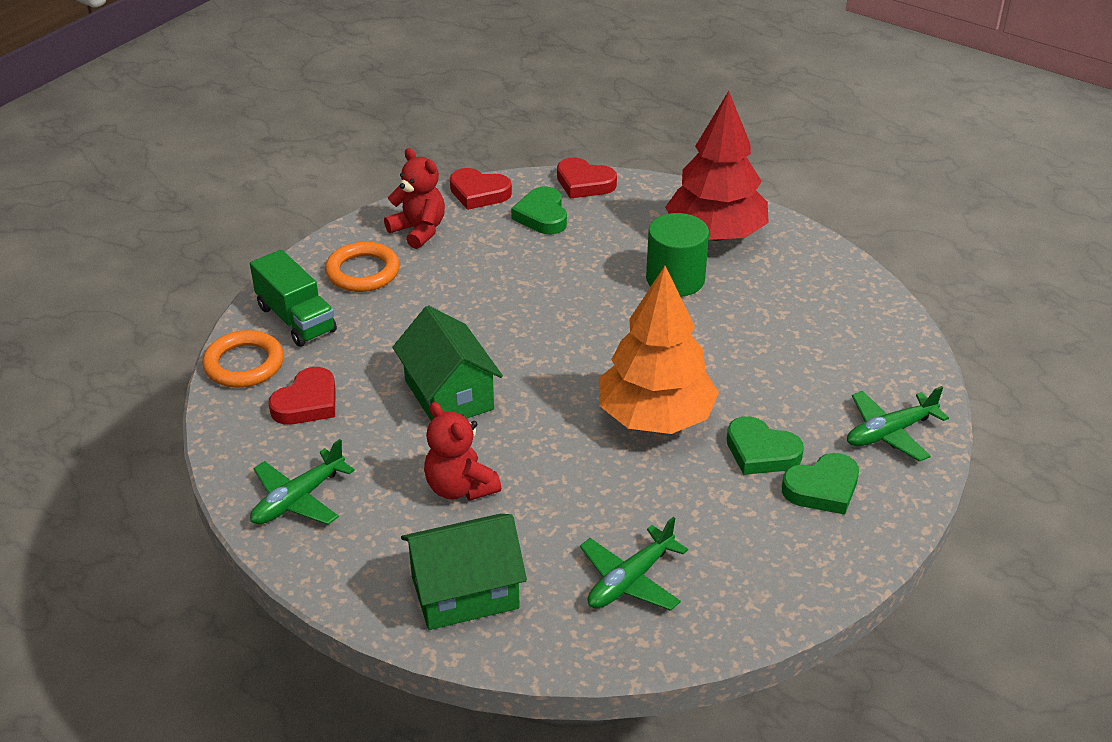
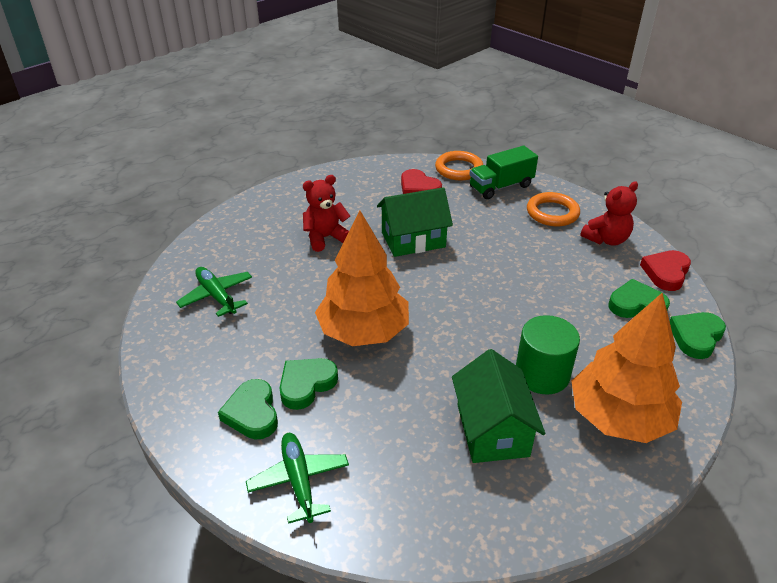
camera: 100 degrees right, 0 degrees up
(298, 499) = (338, 184): green plane -> none
(465, 592) = (242, 233): green house -> green house (492, 430)
(584, 183) = (696, 337): red heart -> green heart
(715, 234) = (618, 418): red tree -> orange tree

